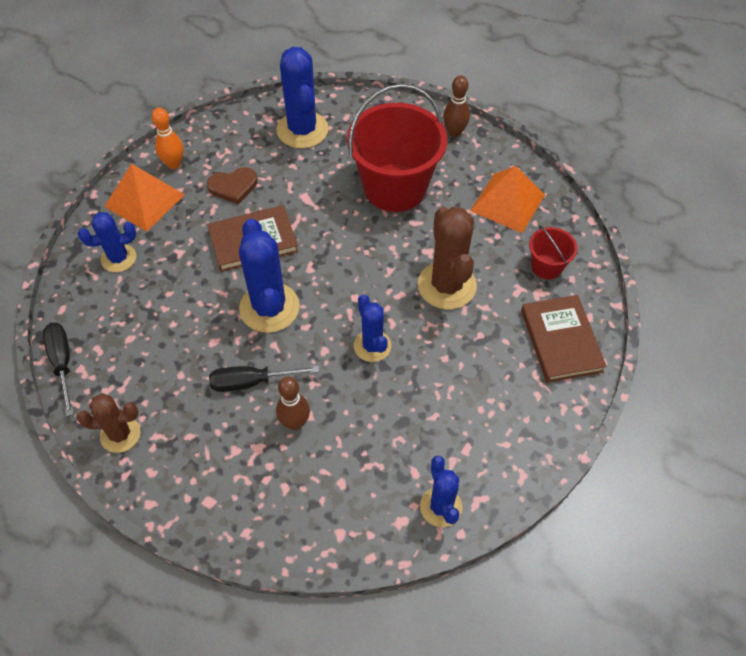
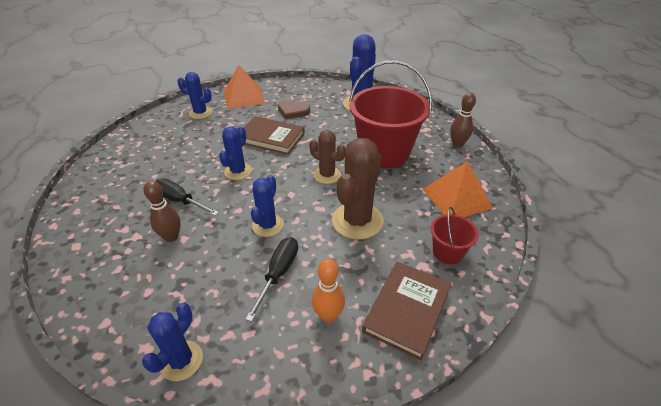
camera: 40 degrees right, 15 degrees down
(62, 363) = (117, 140): black screwdriver -> black screwdriver (278, 273)
(120, 434) = (91, 184): brown cactus -> brown cactus (327, 175)
(174, 164) = (277, 90): orange bowling pin -> orange bowling pin (328, 315)
(269, 308) = (238, 171): blue cactus -> blue cactus, size x0.61

